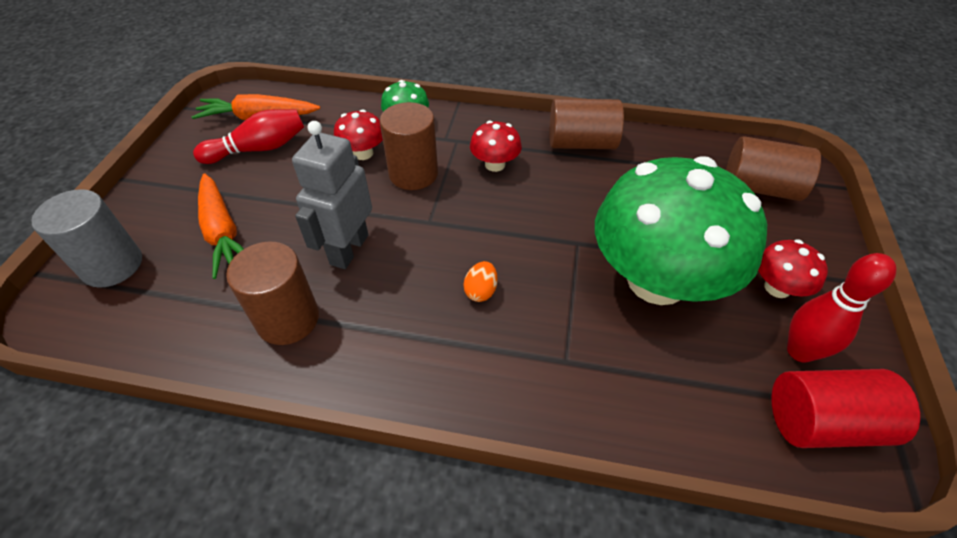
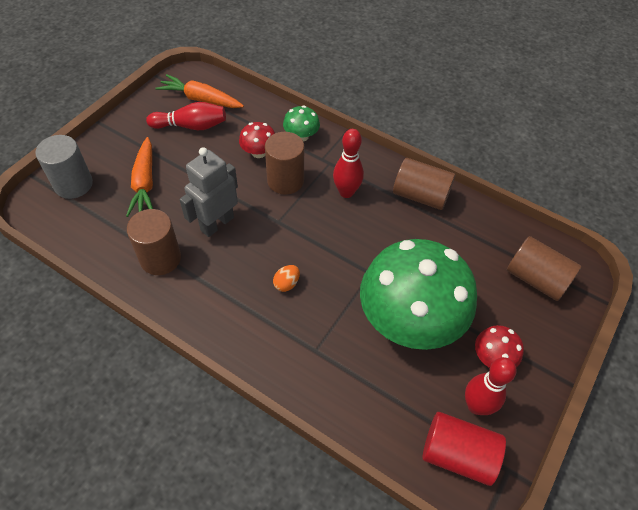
camera: 20 degrees right, 5 degrees up
(495, 164) = (346, 192): red mushroom -> red bowling pin

